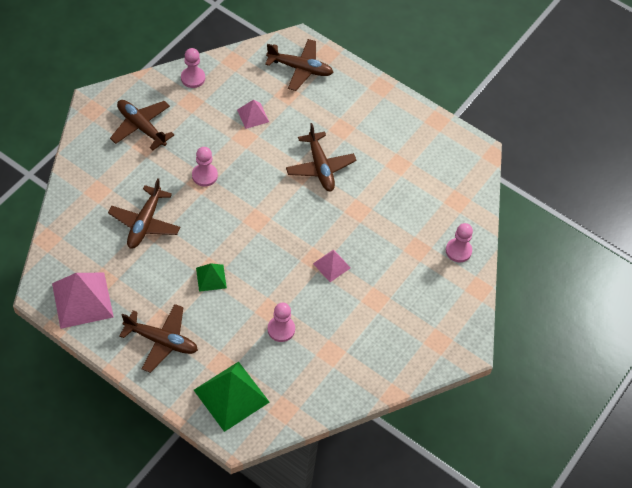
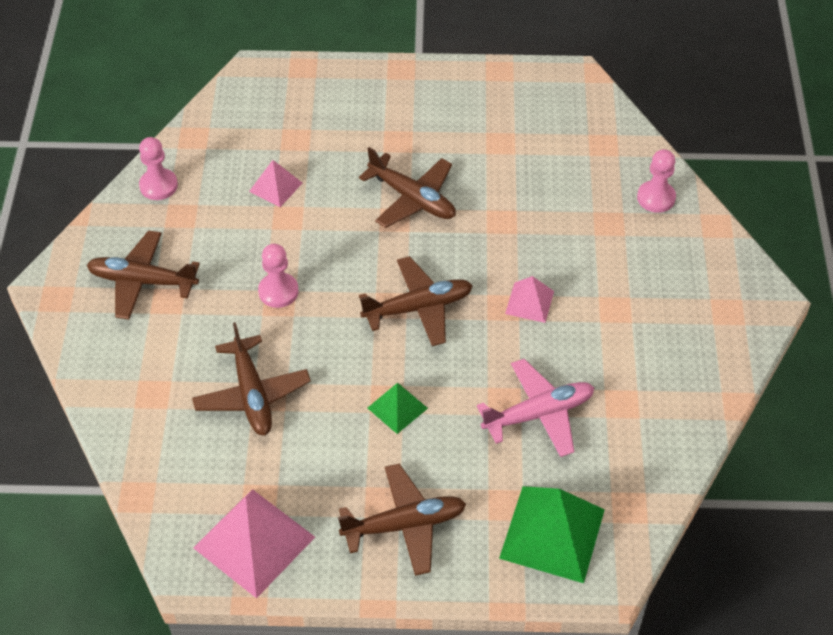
camera: 30 degrees left, 5 degrees down
(281, 329) = (539, 414): pink pawn -> pink plane
(300, 69) = (285, 101): brown plane -> brown plane (418, 308)

